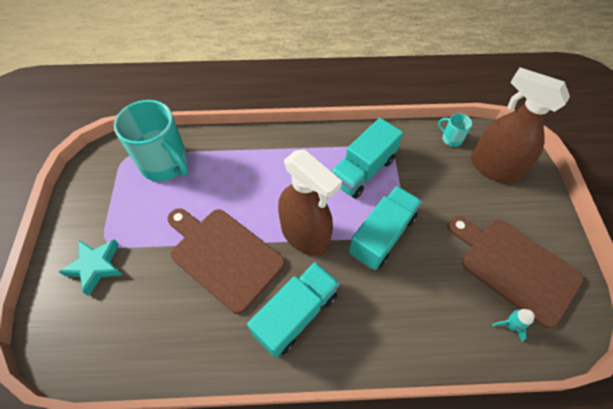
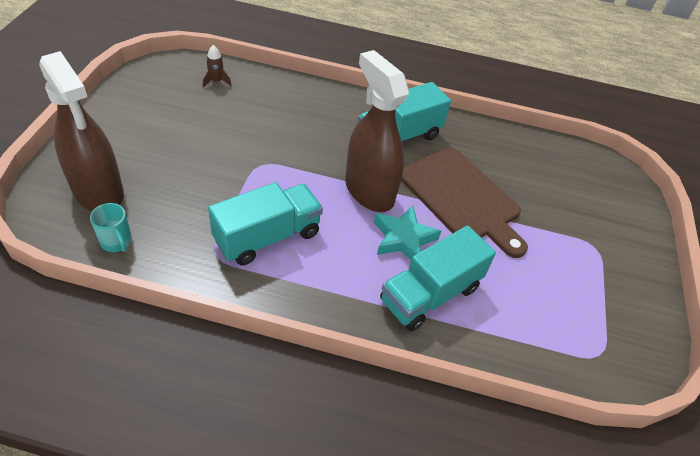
camera: 170 degrees left, 10 degrees down
(96, 266) = (600, 227): turquoise star -> turquoise star (403, 238)
(165, 164) = (538, 325): turquoise mug -> none
(382, 235) = (285, 167): turquoise truck -> turquoise truck (430, 294)
(509, 325) = (216, 81): turquoise rocket -> brown rocket
(515, 267) = (172, 109): brown cutting board -> none

